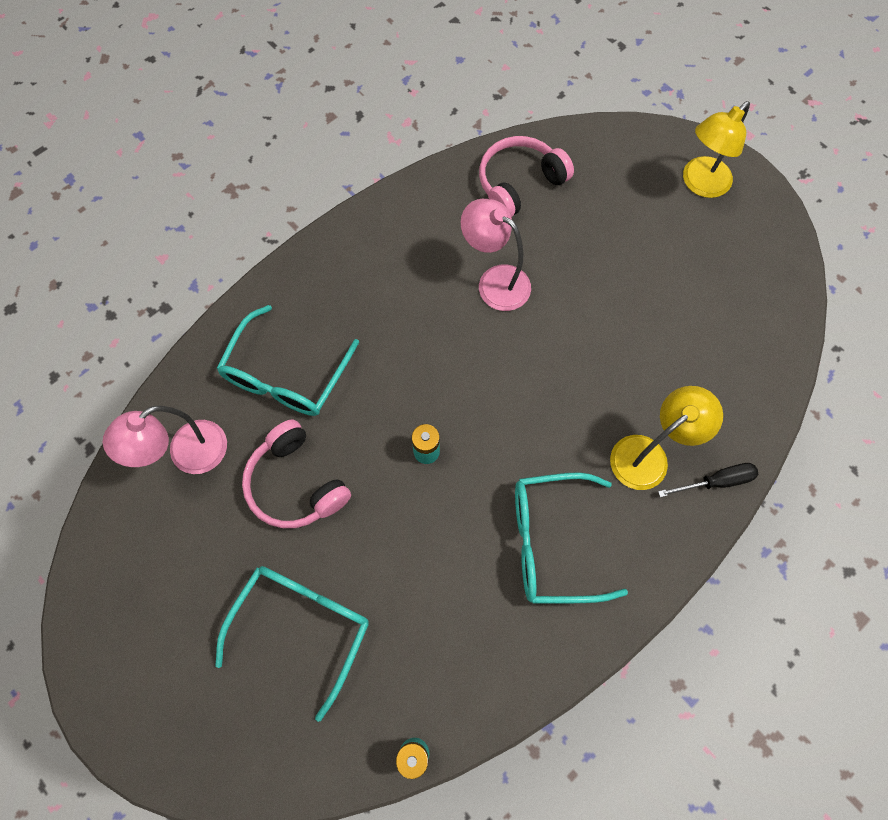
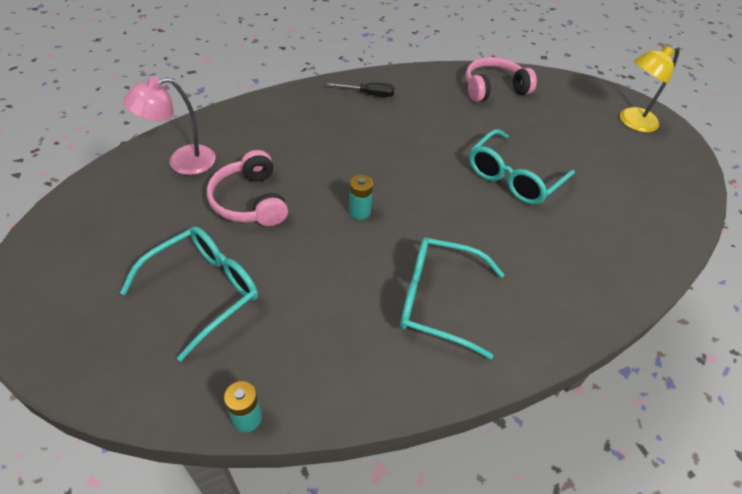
camera: 15 degrees right, 20 degrees down
(286, 375) = (277, 140): turquoise glasses -> turquoise glasses (513, 178)
(495, 281) = (455, 132): pink lamp -> none
(648, 455) = (543, 267): yellow lamp -> none
(716, 481) = (599, 304): black screwdriver -> black screwdriver (369, 94)

